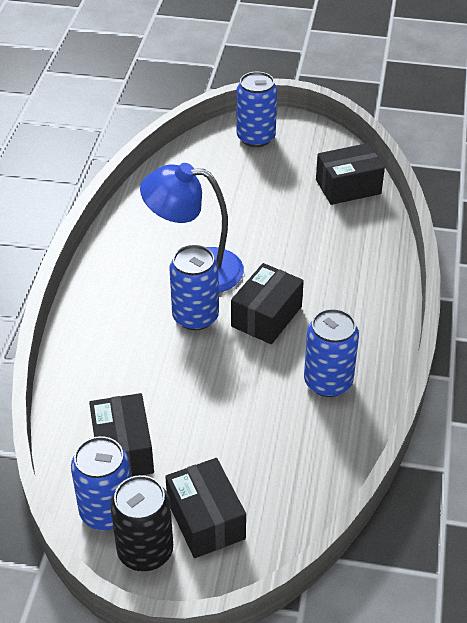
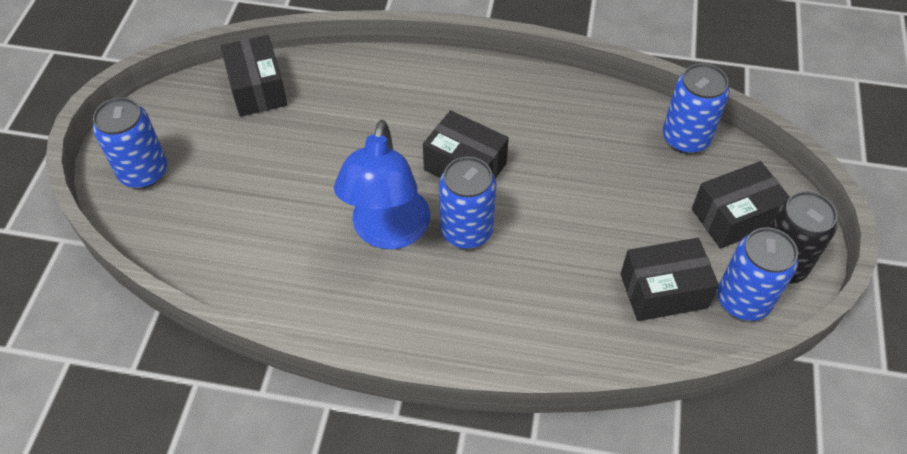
camera: 90 degrees left, 10 degrees up
(328, 382) = (554, 120): blue can -> blue can (685, 138)

